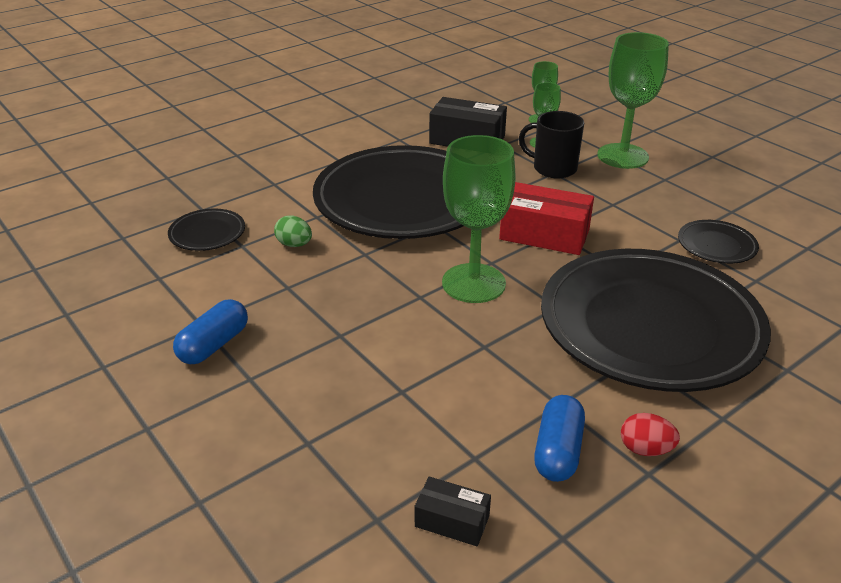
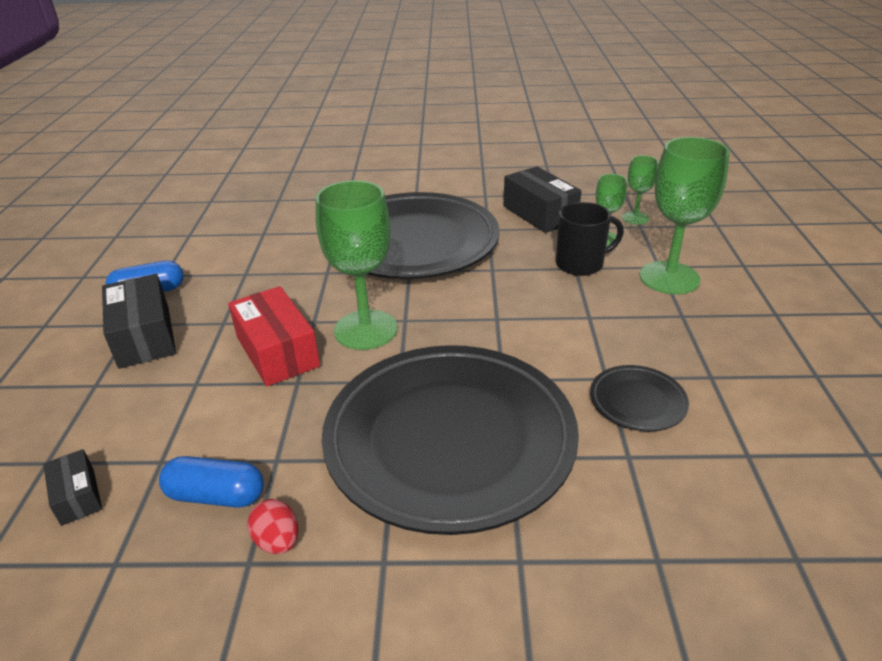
camera: 40 degrees right, 0 degrees up
(207, 234) = (256, 217): black plate -> none
(283, 382) = (145, 336): none -> black box
(294, 244) = (293, 246): green egg -> none
(544, 234) = (483, 316): red box -> red box (277, 351)
(553, 168) = (581, 264): black mug -> black mug turned 105 degrees clockwise
(558, 451) = (216, 495): blue capsule -> blue capsule turned 45 degrees clockwise

